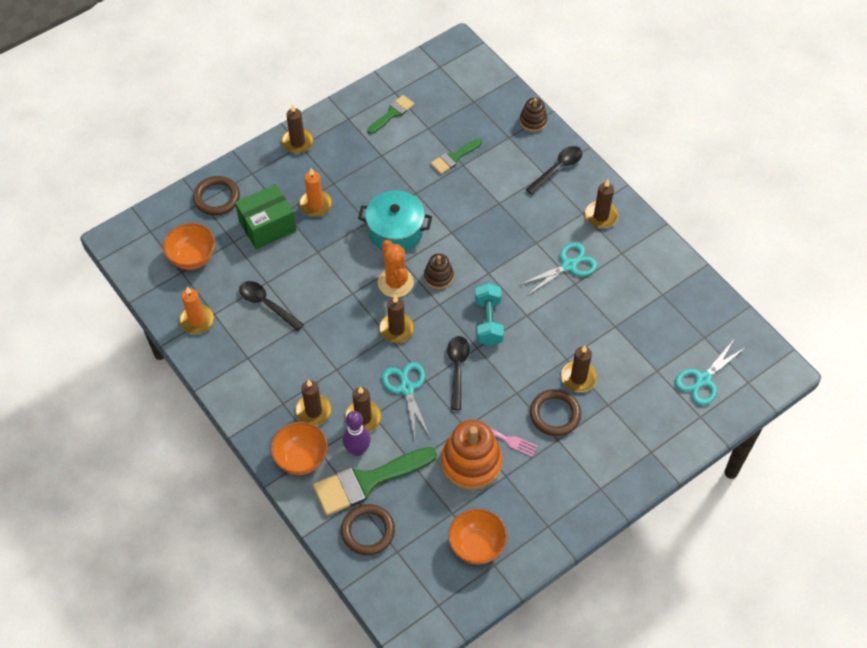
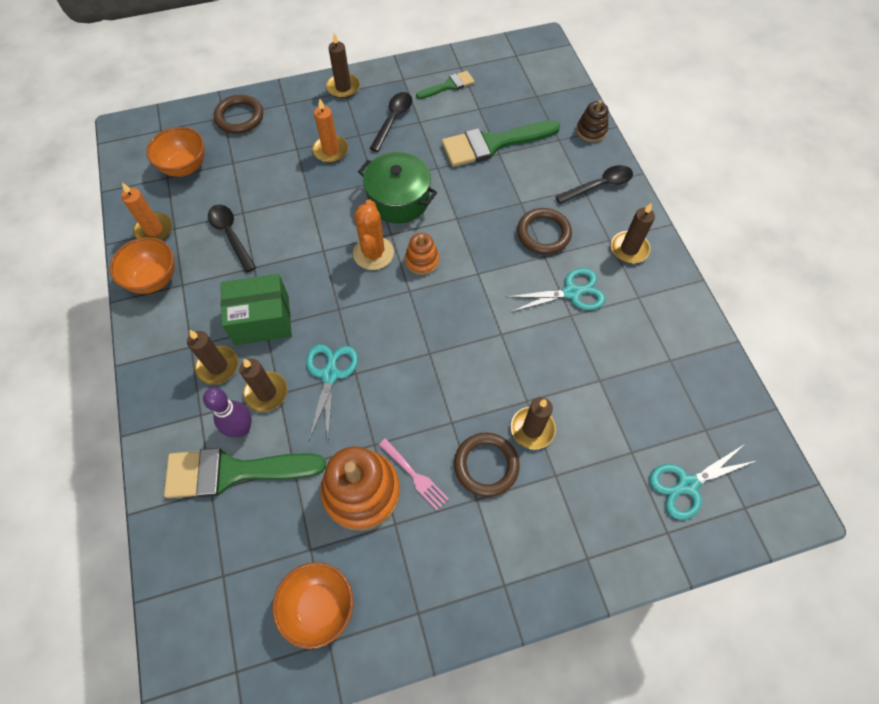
camera: 20 degrees right, 5 degrees up
(267, 226) = (273, 158): green box -> green box (262, 320)
(301, 458) = (176, 417): orange bowl -> orange bowl (154, 279)
(368, 531) = (203, 535): brown ring -> brown ring (543, 233)
(395, 231) = (398, 199): turquoise pot -> green pot
(396, 329) = (350, 304): brown candle -> none
(438, 276) = (422, 261): brown stacking toy -> orange stacking toy
(454, 157) = (492, 144): green brush -> green brush, size x1.87
(457, 369) = (396, 371): black spoon -> black spoon (393, 120)
(488, 321) = (454, 327): turquoise dumbbell -> none

